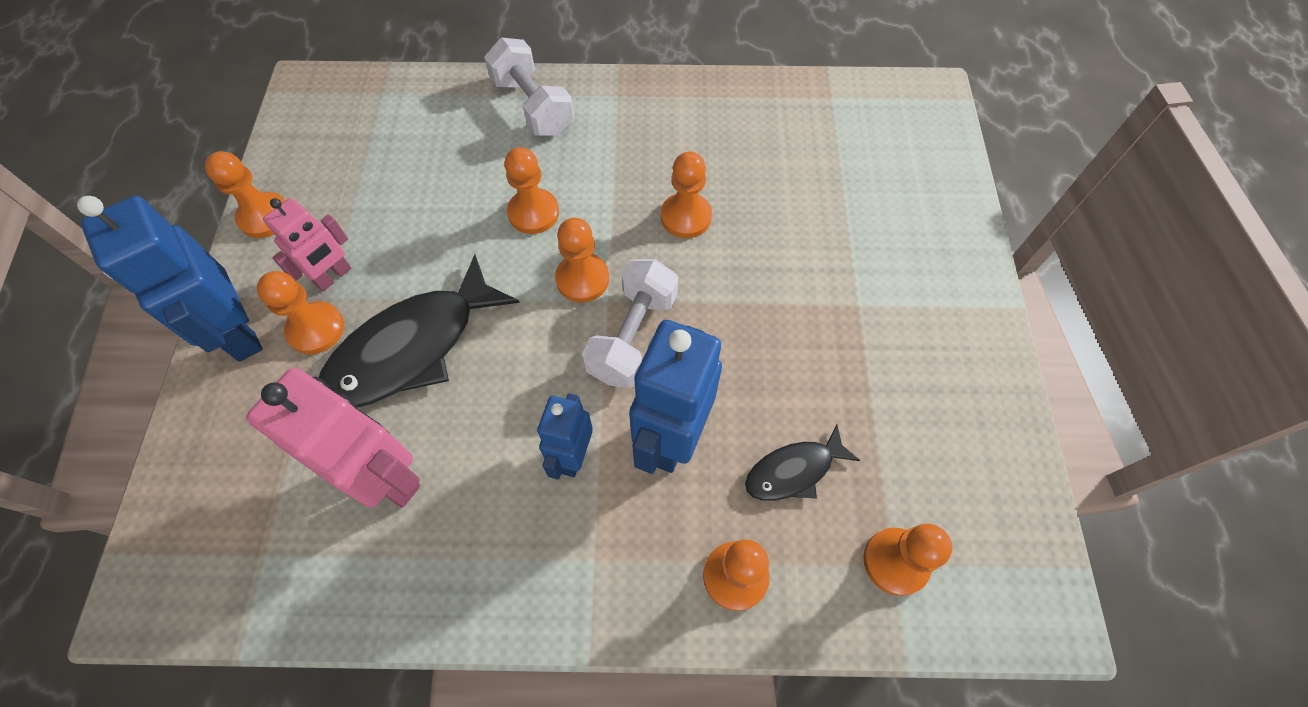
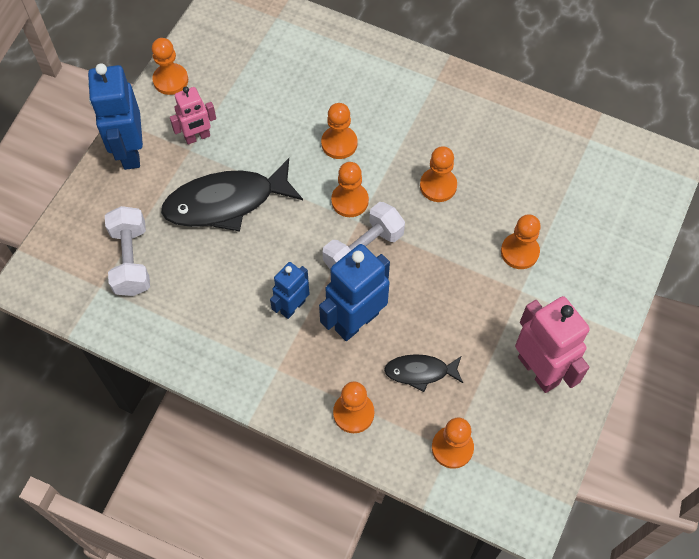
camera: 25 degrees right, 0 degrees up
(316, 329) = (175, 167): orange pawn -> orange pawn (519, 252)
(387, 477) = (181, 273): pink robot -> pink robot (538, 370)
(533, 106) = (374, 66): white dumbbell -> white dumbbell (131, 260)

